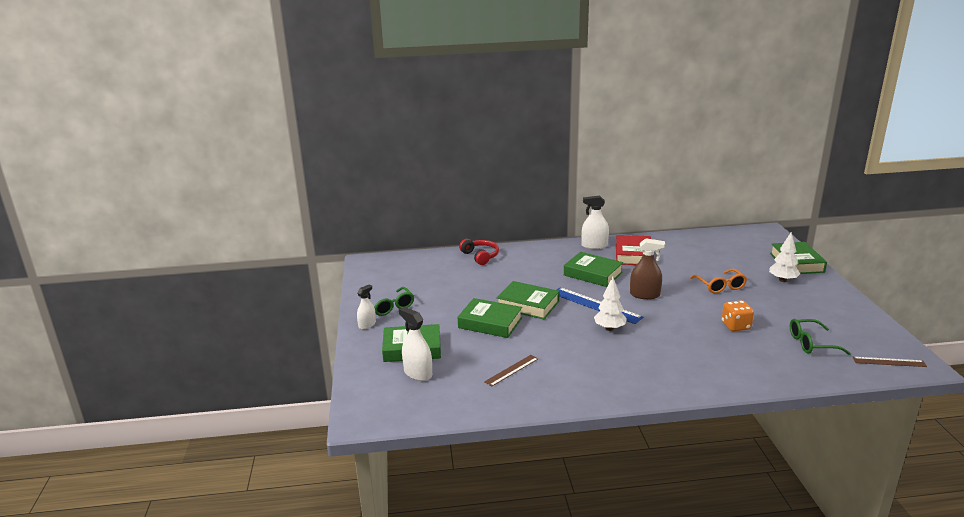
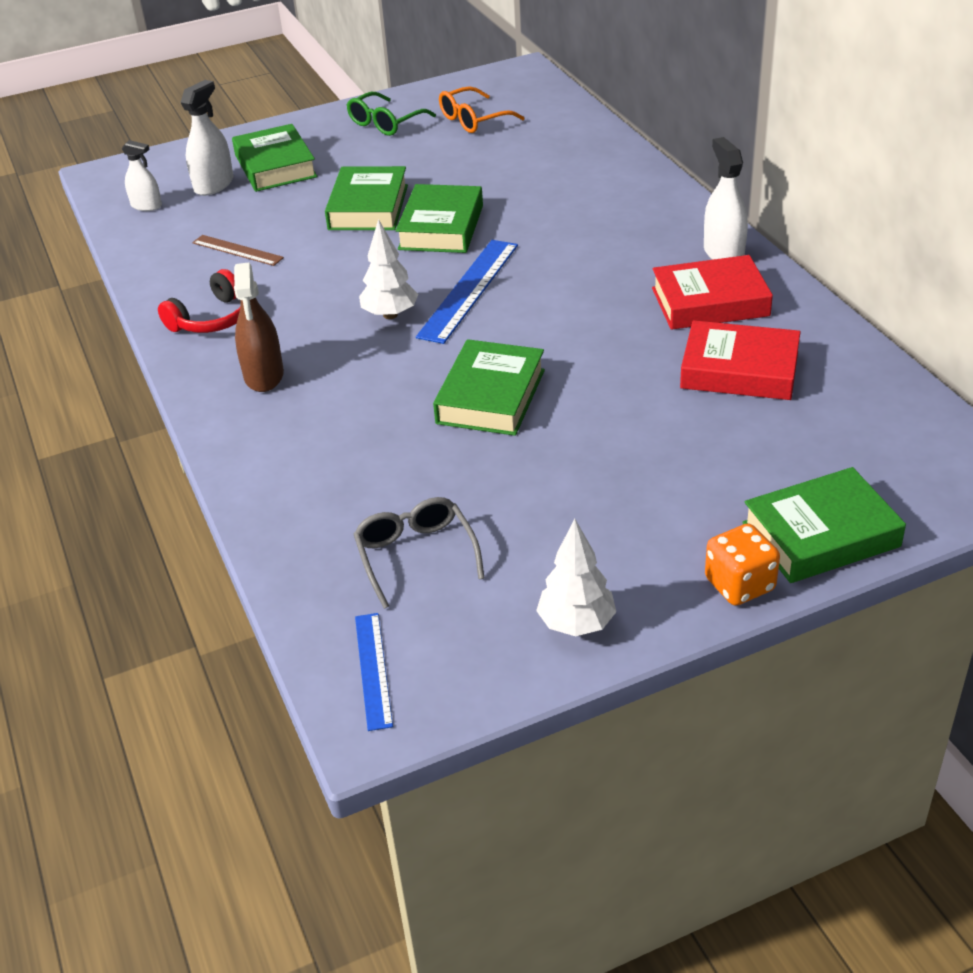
camera: 75 degrees right, 15 degrees up
(367, 325) = (328, 121): white spray bottle -> white spray bottle (146, 206)
(480, 256) = (599, 152): red headphones -> red headphones (212, 319)
(593, 274) = (593, 269): green book -> green book (490, 396)
(645, 295) = (534, 336): brown spray bottle -> brown spray bottle (264, 375)
(687, 258) = (739, 370): none -> red book
(720, 286) = (621, 424): orange glasses -> orange glasses (473, 120)
(735, 326) = (452, 453): orange dice -> orange dice (739, 585)
(782, 280) = (702, 512): white tree -> white tree (576, 624)
(811, 343) = (416, 555): green glasses -> grey glasses
(889, 362) = (373, 670): brown ruler -> blue ruler

